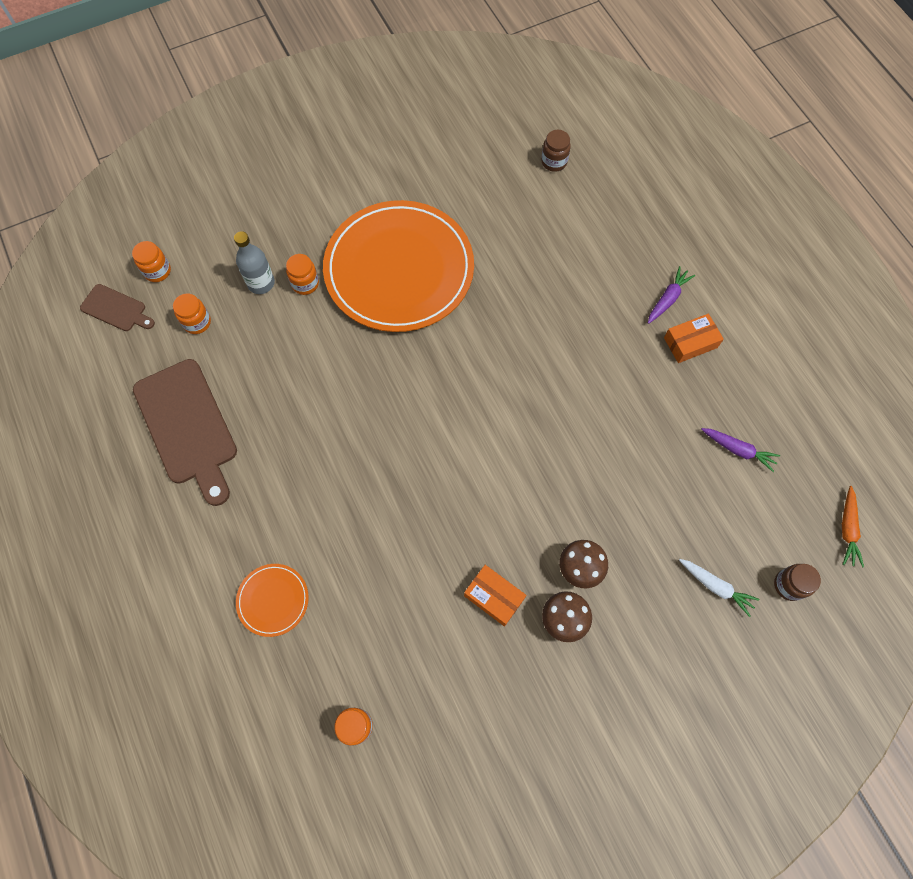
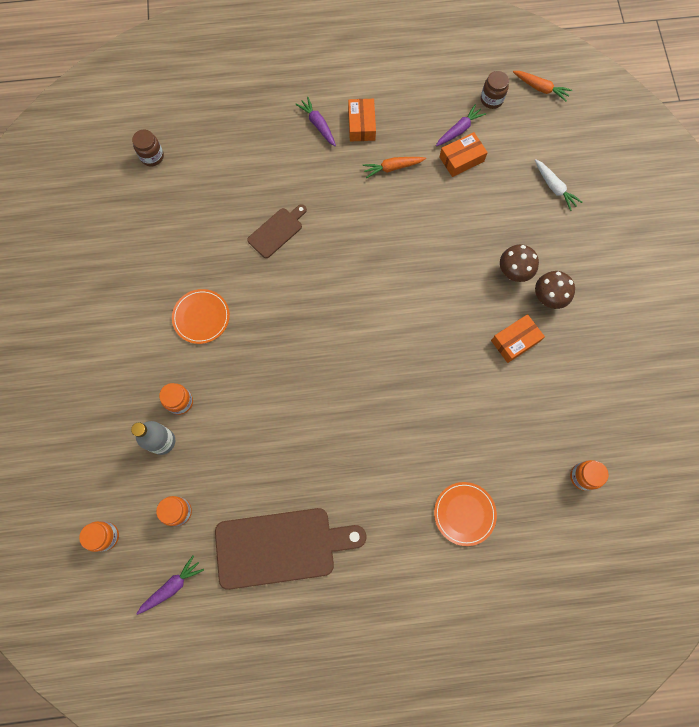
camera: 70 degrees left, 5 degrees up
(116, 309) = (130, 587): brown cutting board -> brown cutting board (277, 231)
(125, 343) = (172, 586): none -> purple carrot
(399, 269) = (201, 317): orange plate -> orange plate, size x0.41
(652, 393) = (392, 168): none -> orange carrot
(700, 465) = (461, 159): none -> orange box
(715, 586) = (554, 187): white carrot -> white carrot turned 90 degrees clockwise
(789, 585) = (567, 141): brown jar -> brown jar (491, 100)

